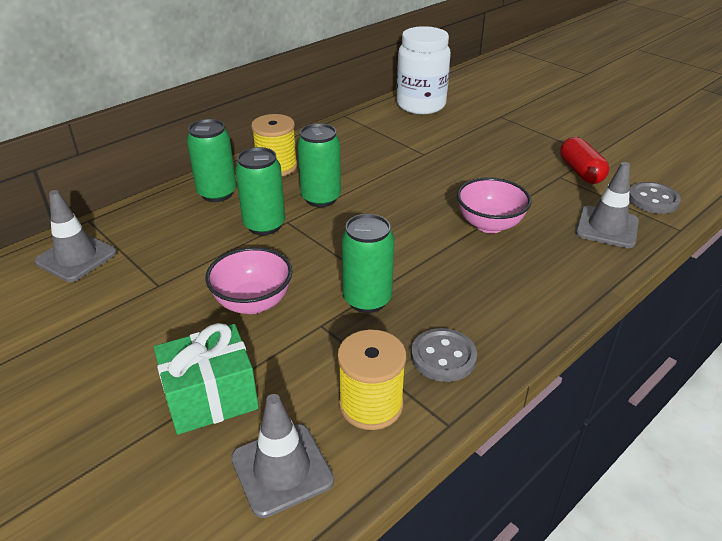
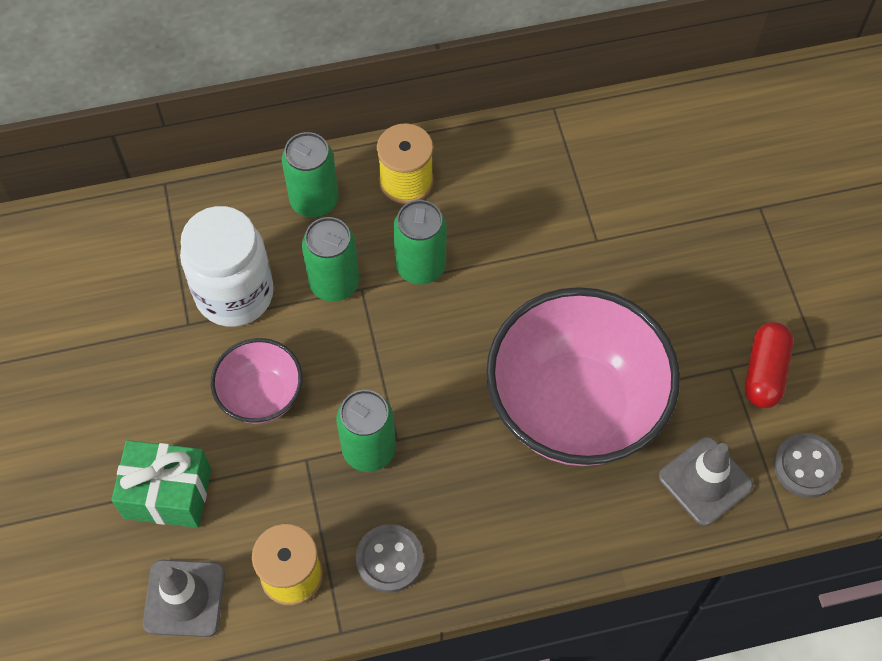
camera: 30 degrees right, 25 degrees up
(76, 257) = (130, 241): grey traffic cone -> none
(421, 105) = (670, 131): white jar -> white jar (234, 294)
(489, 225) = (575, 407): pink bowl -> pink bowl, size x2.03

